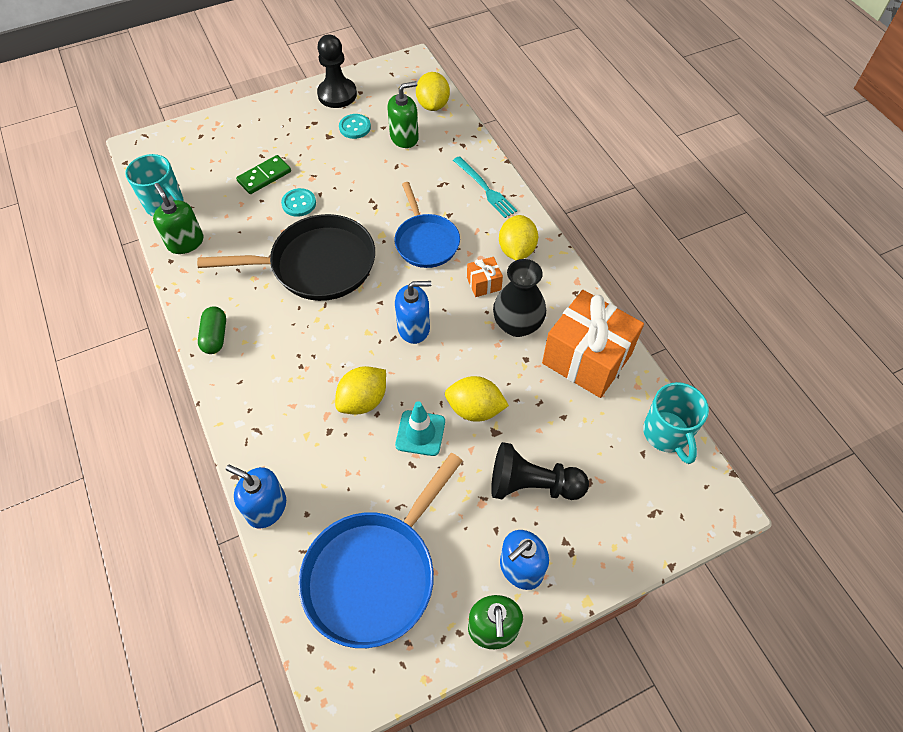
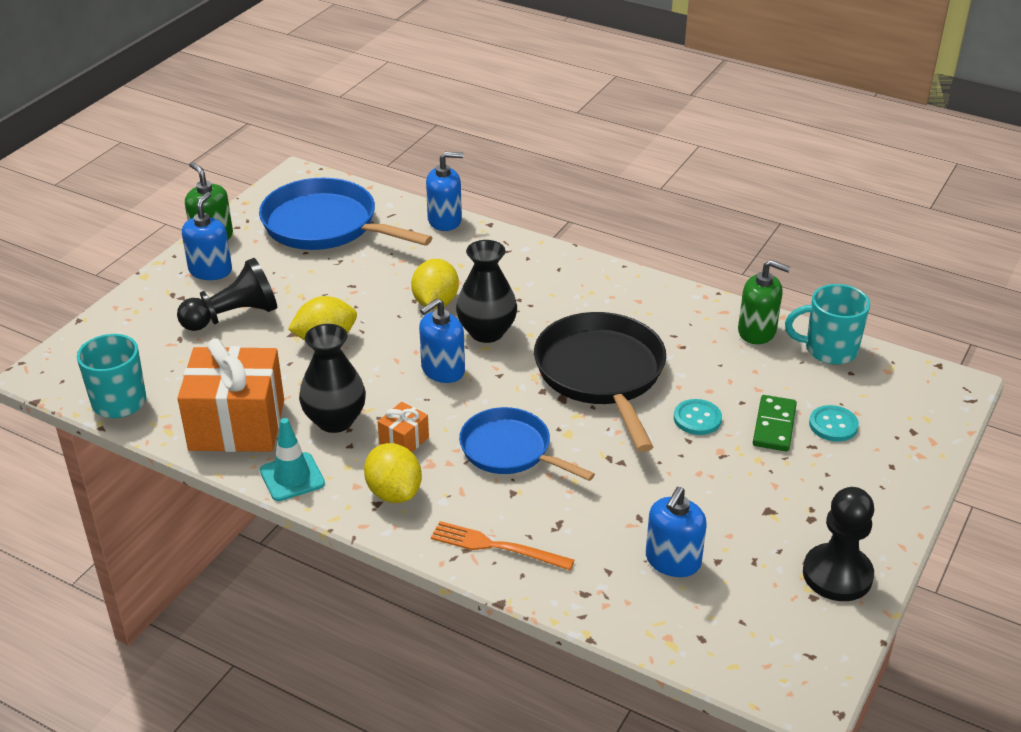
camera: 145 degrees right, 20 degrees down
(215, 336) = (621, 284): green capsule -> none
(317, 265) = (602, 374): black pan -> black pan turned 120 degrees clockwise
(354, 346) = (486, 332): none -> black vase
(355, 127) = (752, 540): turquoise button -> turquoise button (833, 425)
(374, 573) = (326, 226): blue pan -> blue pan turned 60 degrees counterclockwise
(404, 137) = (672, 561): green soap dispenser -> blue soap dispenser
(420, 433) = (362, 305): turquoise traffic cone -> turquoise traffic cone (292, 477)
(433, 105) = (689, 634): yellow lemon -> none
(485, 189) = (496, 547): turquoise fork -> orange fork

